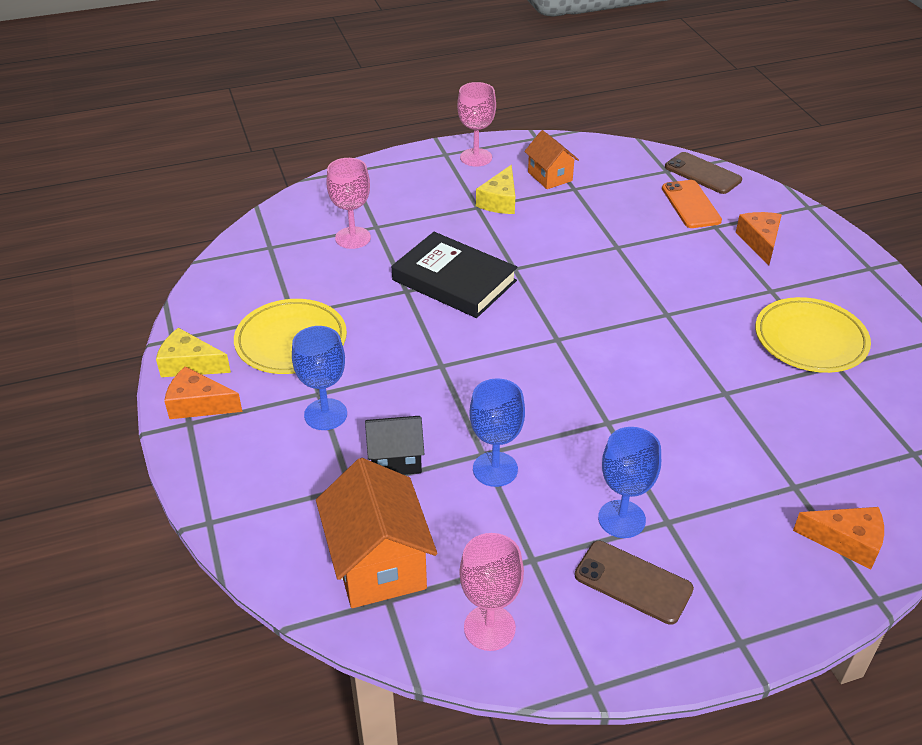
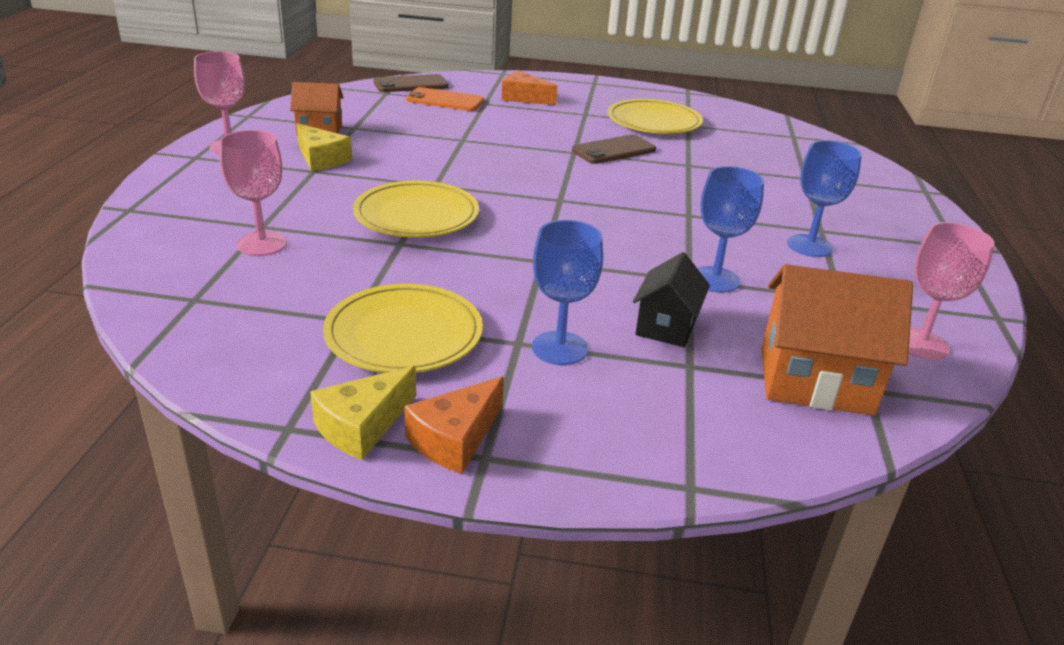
camera: 65 degrees left, 10 degrees down
(454, 280) = (416, 216): black book -> yellow plate
(633, 582) = (884, 264): brown phone -> brown phone (613, 150)
(846, 541) = (869, 181): orange cheese -> none

